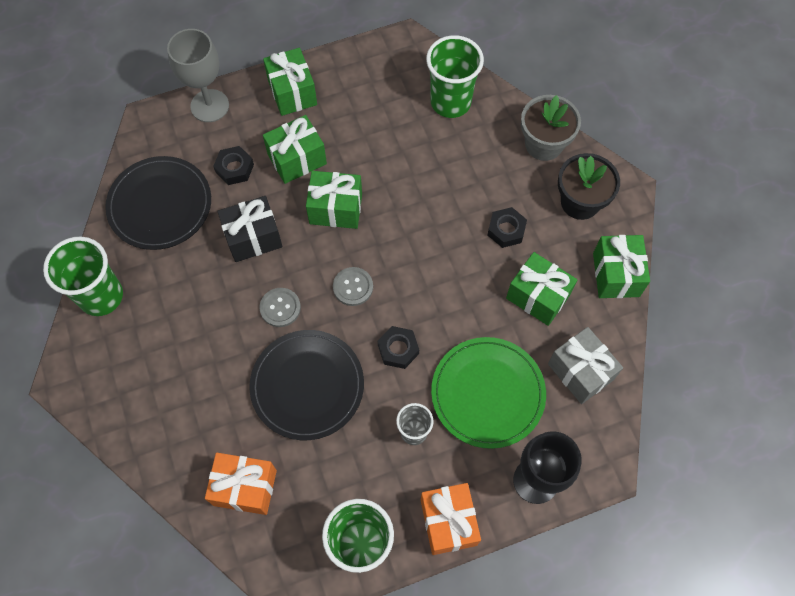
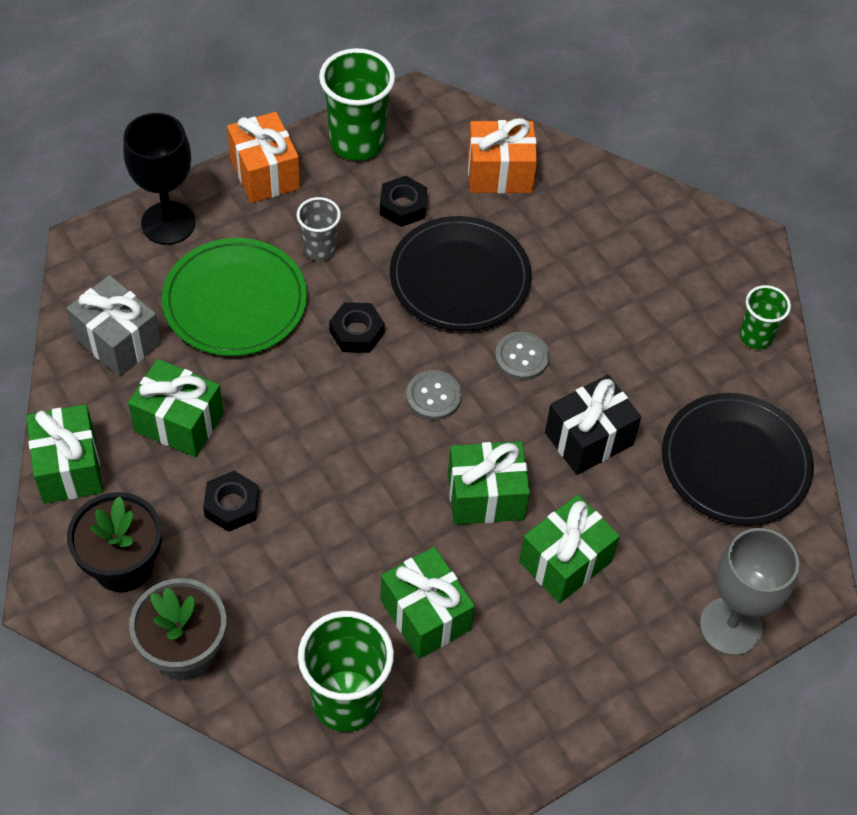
camera: 165 degrees right, 10 degrees down
(101, 296) = (755, 336): green cup -> green cup, size x0.57
(234, 168) = (652, 532): black nut -> black nut (403, 206)
(292, 92) = (609, 673): green gift -> green gift (425, 615)

